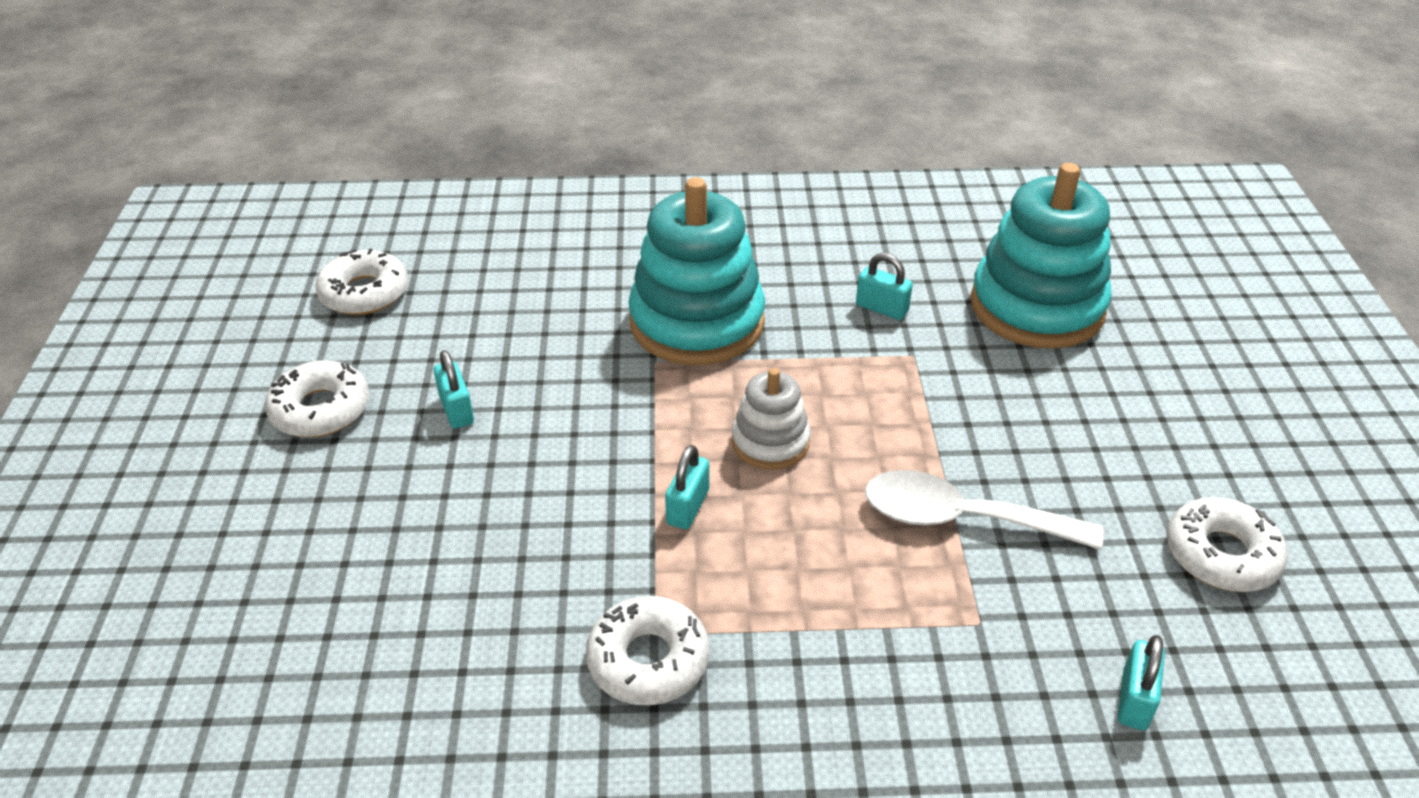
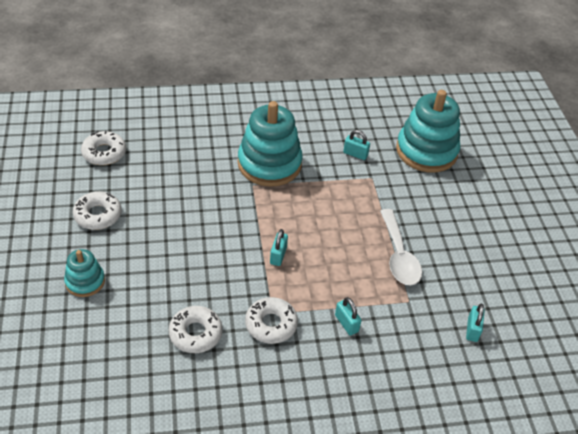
camera: 10 degrees left, 5 degrees up
(257, 544) = (85, 281): none -> turquoise stacking toy
(456, 410) = (163, 213): turquoise padlock -> turquoise padlock (346, 323)
(770, 442) = (311, 223): white stacking toy -> none
(962, 519) = (398, 255): white spoon -> white spoon turned 105 degrees counterclockwise
(1221, 555) = (507, 266): white donut -> white donut (195, 333)

